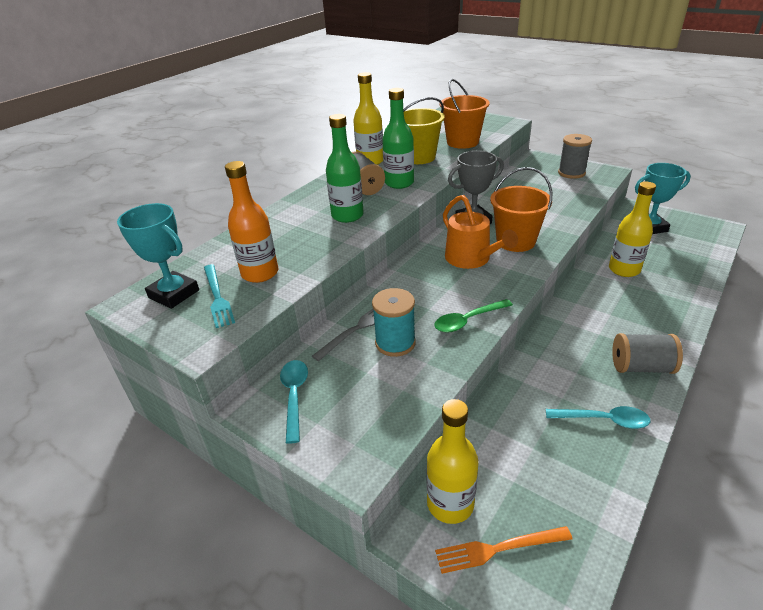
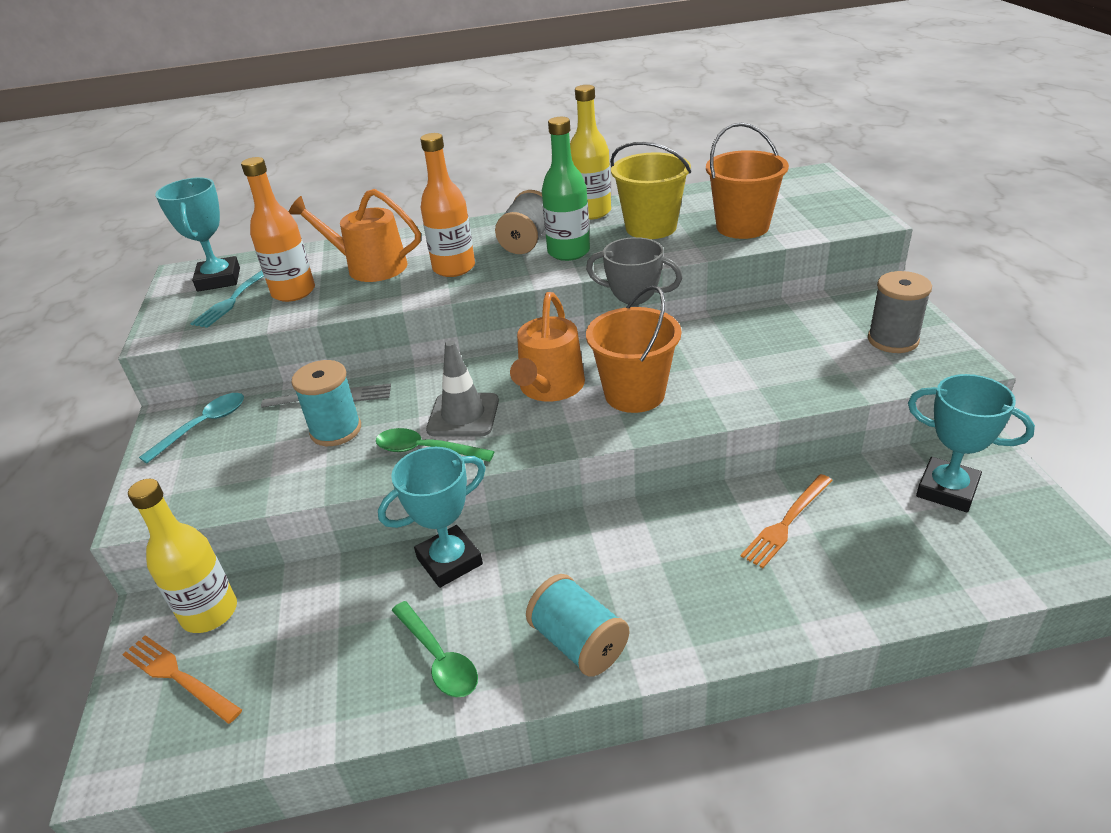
camera: 45 degrees right, 0 degrees up
(287, 237) = (370, 267): none -> orange watering can
(347, 216) = (454, 268): green bottle -> orange bottle
(453, 294) = (463, 415): none -> grey traffic cone
(528, 377) = (449, 561): none -> turquoise trophy
(603, 420) = (438, 658): turquoise spoon -> green spoon
(624, 270) = (787, 522): yellow bottle -> orange fork
(641, 367) = (578, 643): grey spool -> turquoise spool

